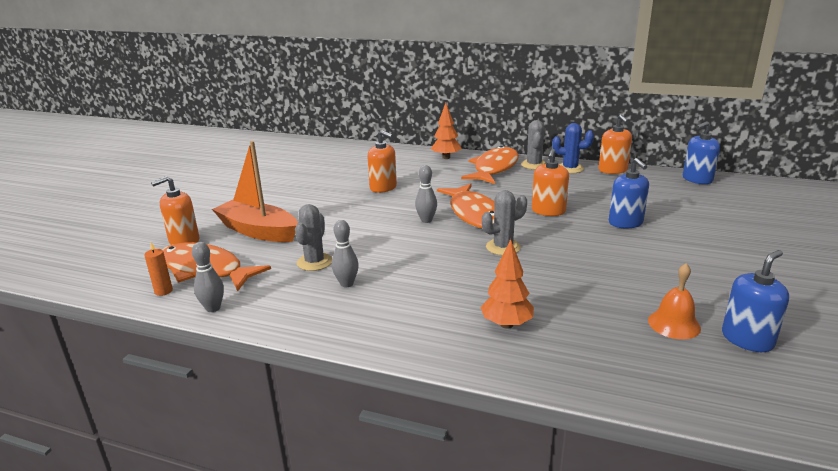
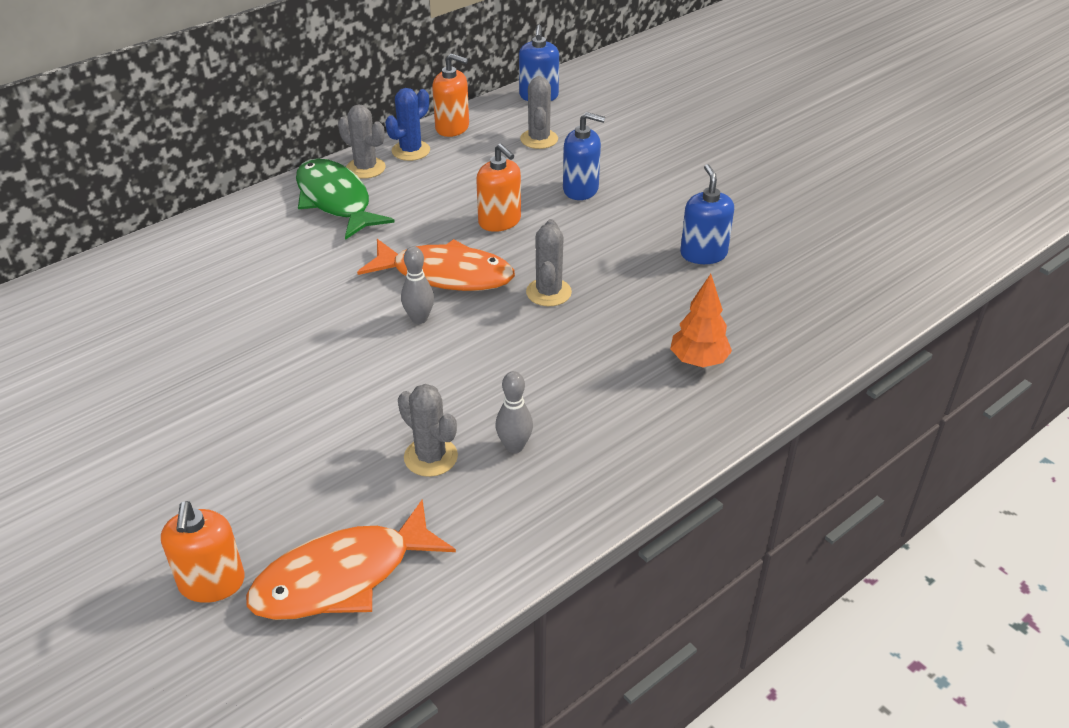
camera: 60 degrees left, 15 degrees up
(163, 291) = (364, 638): orange candle -> none
(213, 308) = (463, 591): grey bowling pin -> none
(258, 231) = (272, 487): orange boat -> none
(383, 187) = (272, 315): orange soap dispenser -> none
(446, 157) = (244, 220): orange tree -> none
(494, 168) = (336, 201): orange fish -> green fish
(652, 194) = (539, 139): none -> grey cactus
(674, 324) = (774, 265): orange bell -> none
(747, 339) = (822, 243): blue soap dispenser -> blue soap dispenser (703, 254)

